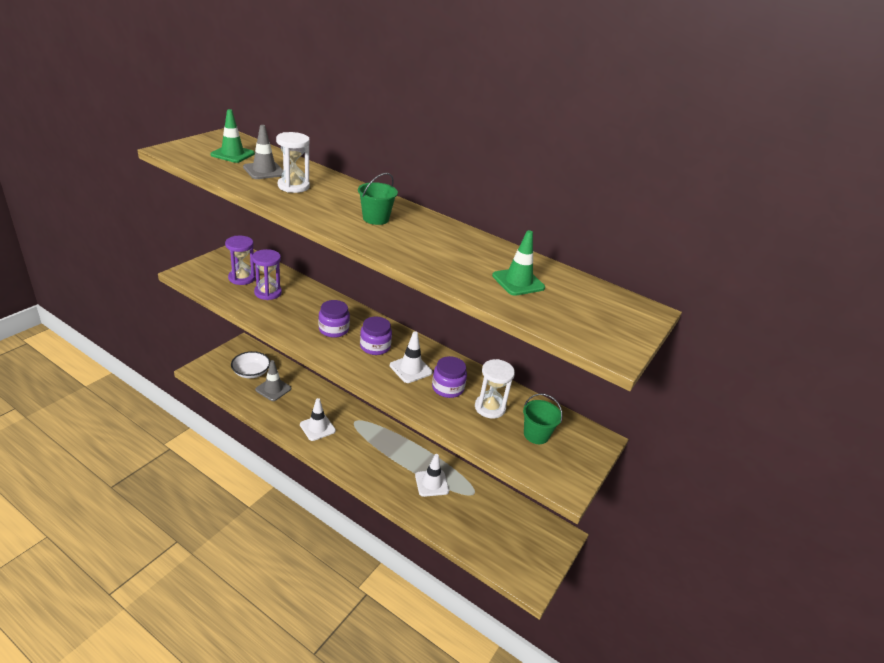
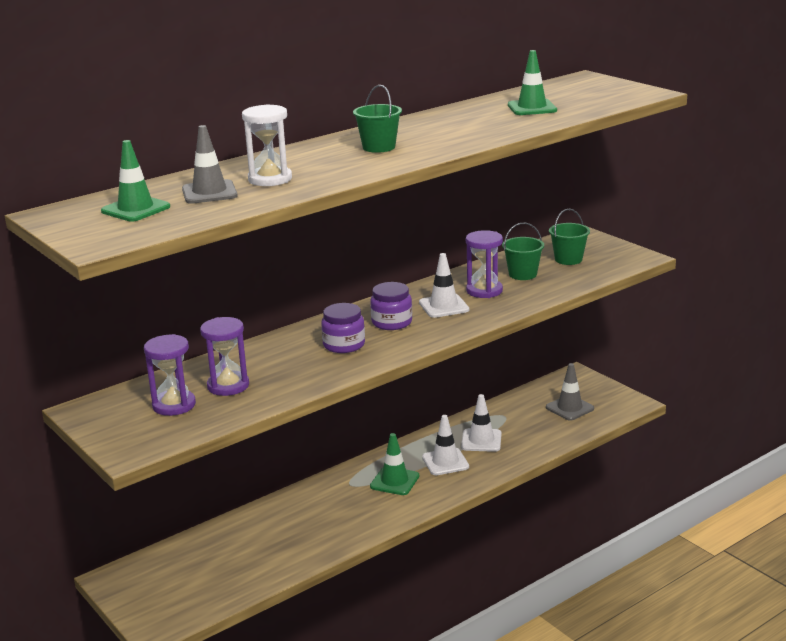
camera: 65 degrees left, 10 degrees down
(251, 372) = (193, 571): white bowl -> none
(273, 389) = (247, 551): grey traffic cone -> grey traffic cone (569, 408)
(317, 428) = (351, 516): white traffic cone -> white traffic cone (445, 462)
(363, 442) = (394, 481): none -> green traffic cone
(447, 388) = (484, 291): purple jar -> purple hourglass
(490, 408) = (522, 274): white hourglass -> green bucket

